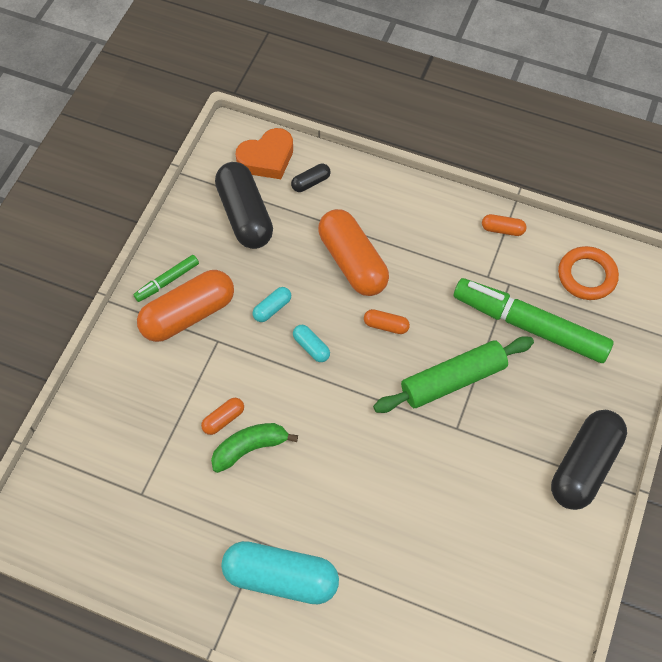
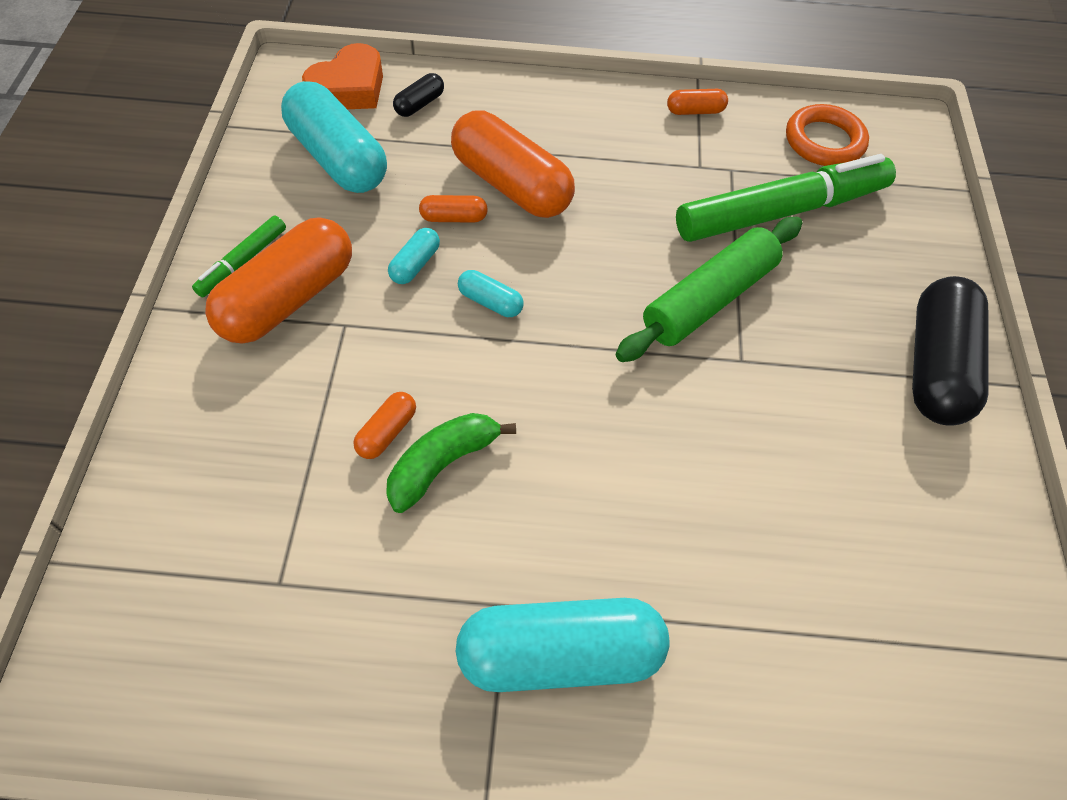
camera: 20 degrees left, 5 degrees down
(245, 215) = (338, 158): black capsule -> turquoise capsule
(386, 325) = (588, 252): orange capsule -> orange capsule (453, 218)
(529, 326) = (780, 212): green marker -> green marker turned 150 degrees clockwise

